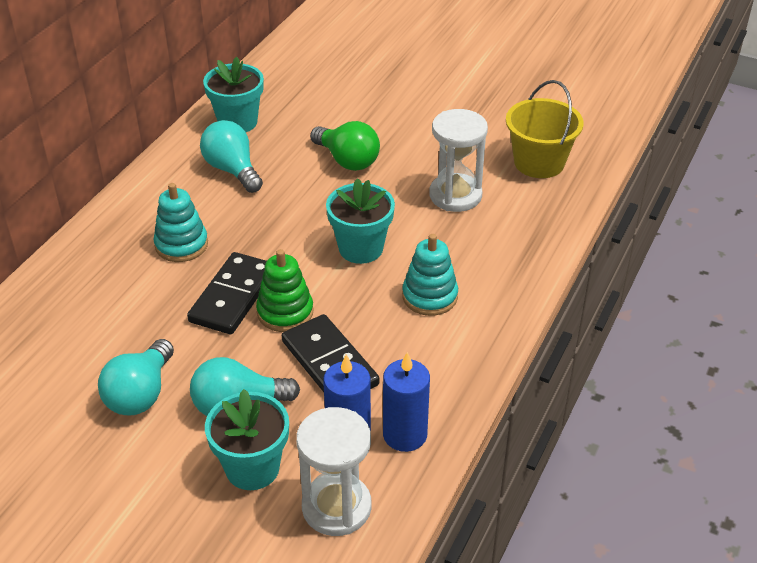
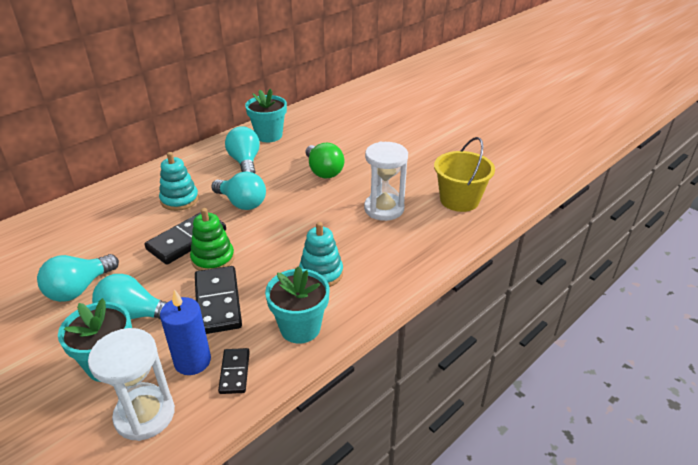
camera: 20 degrees right, 5 degrees down
(269, 230) = (242, 203): none -> turquoise light bulb
(361, 248) = (294, 229): turquoise flower pot -> turquoise flower pot (300, 328)
(405, 435) = (234, 372): blue candle -> black domino

